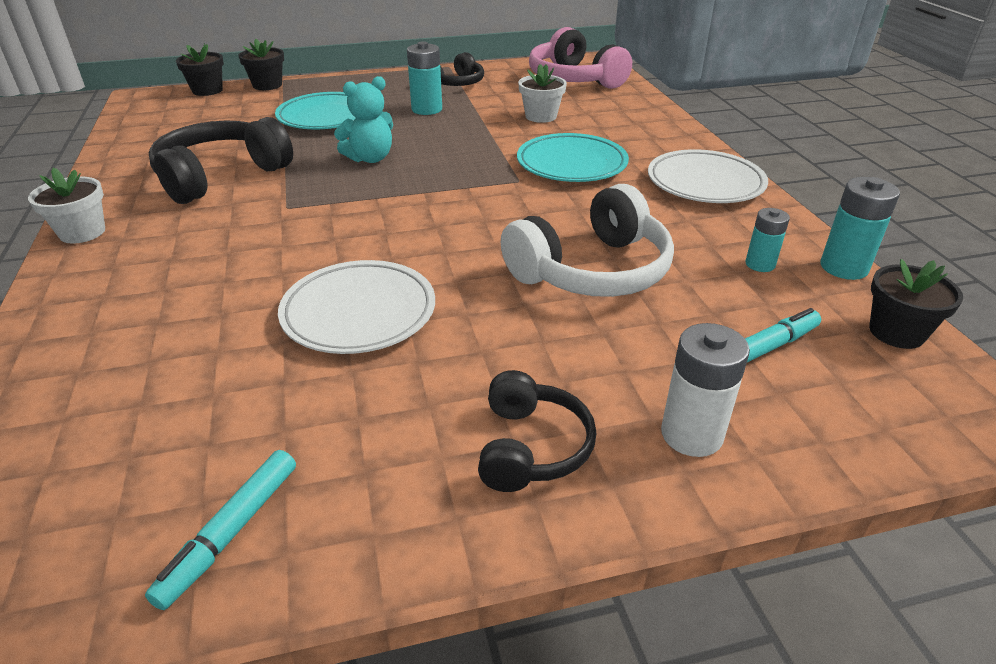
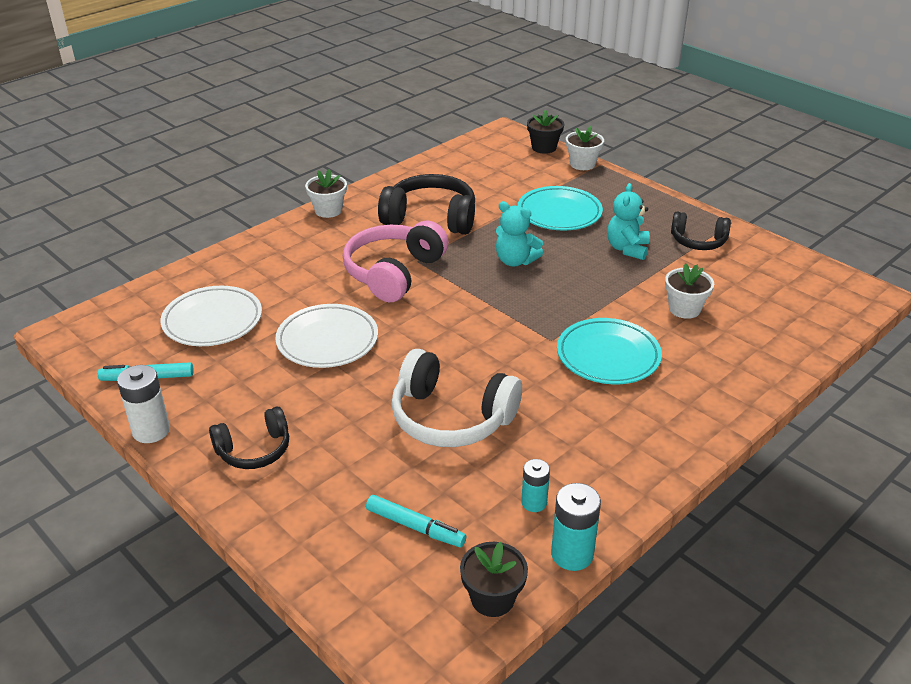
camera: 60 degrees right, 0 degrees up
(267, 85) = (582, 164): black flower pot -> white flower pot
(427, 109) = (627, 249): turquoise battery -> turquoise teddy bear
(574, 79) = (797, 298): pink headphones -> pink headphones (393, 273)
(691, 434) = (303, 511): white battery -> white battery (151, 431)
(705, 183) = (651, 440): white plate -> white plate (212, 321)

